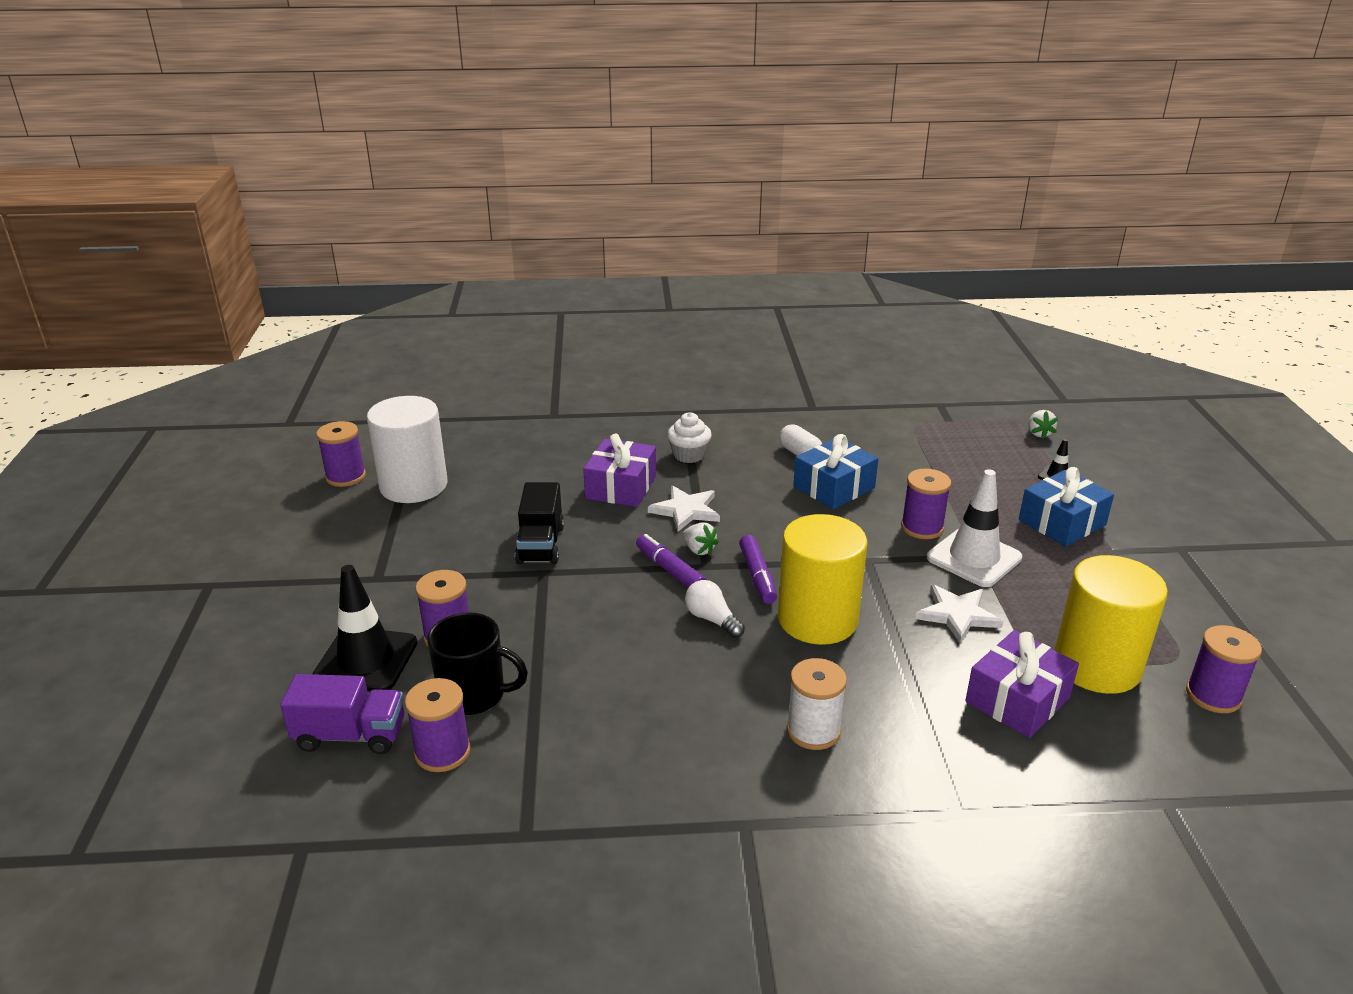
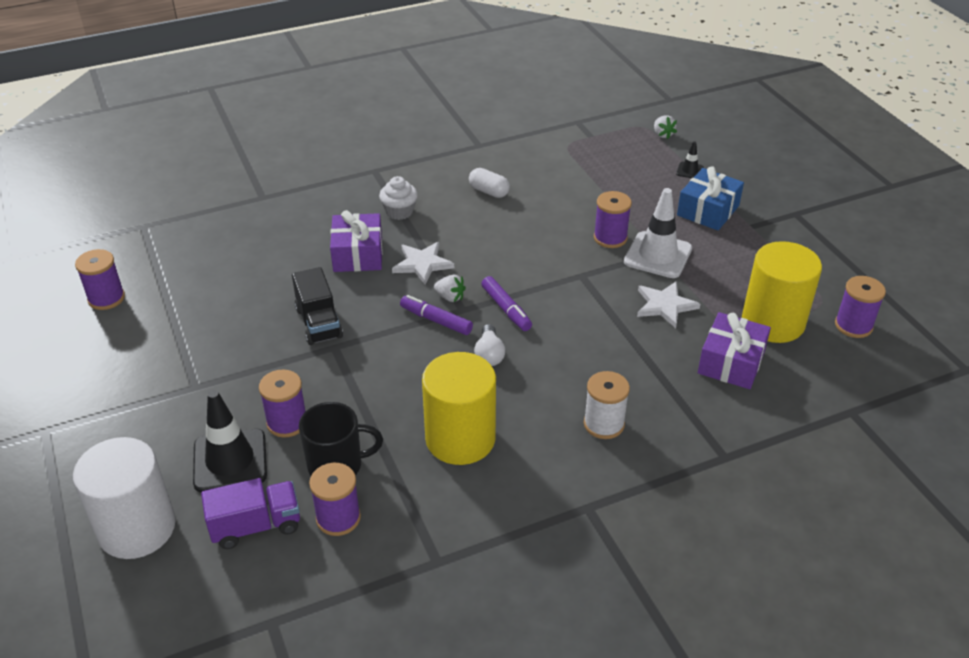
camera: 20 degrees left, 10 degrees up
(413, 486) = (175, 293): white cylinder -> white cylinder (137, 528)
(712, 619) = (489, 354): white light bulb -> white light bulb turned 120 degrees counterclockwise
(817, 619) = (567, 335): yellow cylinder -> yellow cylinder (460, 439)
(834, 487) = (529, 217): blue gift -> none

